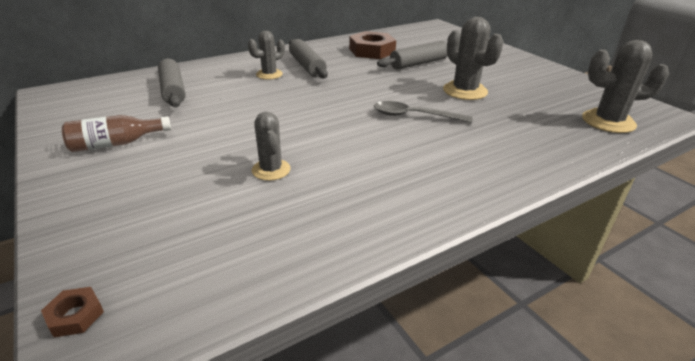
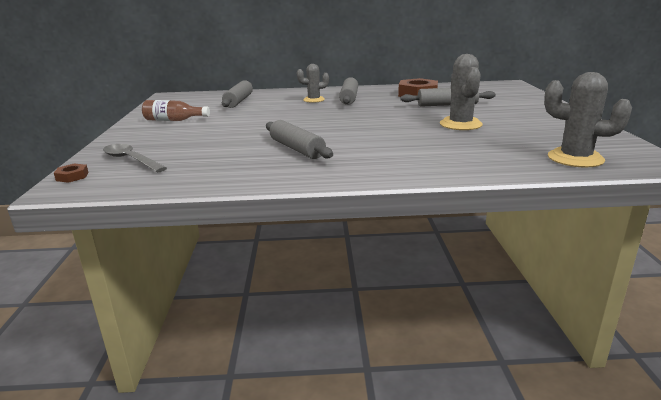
camera: 30 degrees right, 10 degrees down
(271, 170) = (243, 143): grey cactus -> none
(349, 165) = (297, 149): none -> grey rolling pin
(414, 116) = (389, 132): grey spoon -> grey spoon (131, 160)

